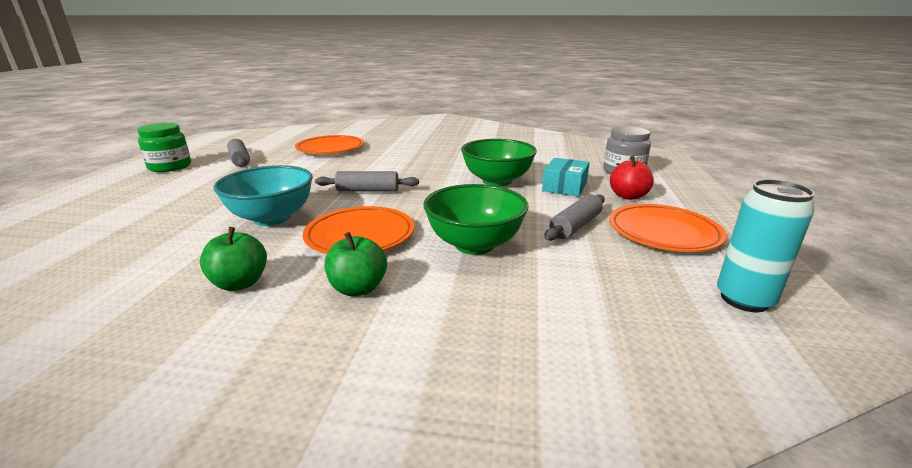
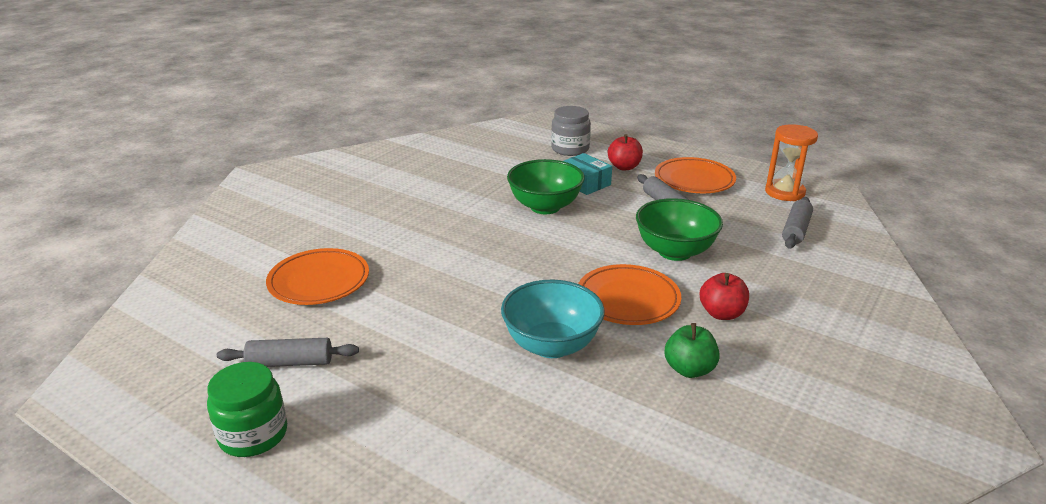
camera: 65 degrees left, 5 degrees up
(358, 288) = (721, 313): green apple -> red apple
(368, 190) = (513, 278): grey rolling pin -> grey rolling pin (795, 230)
(744, 299) = (784, 192): turquoise can -> orange hourglass

